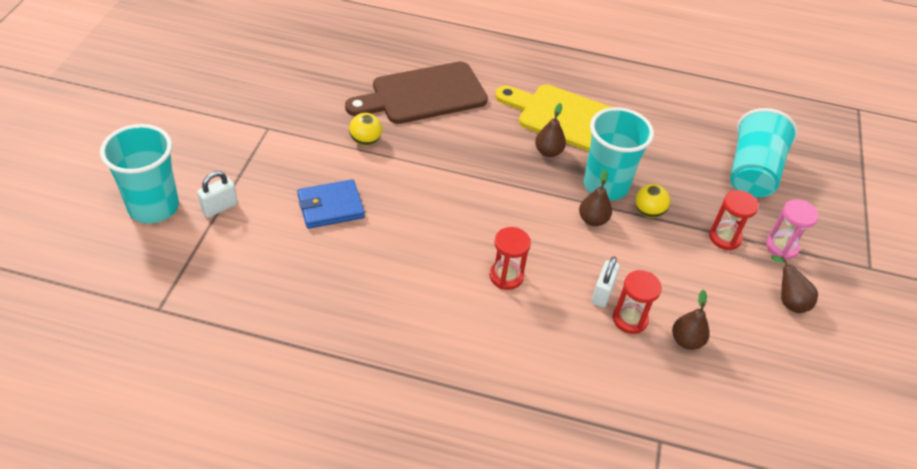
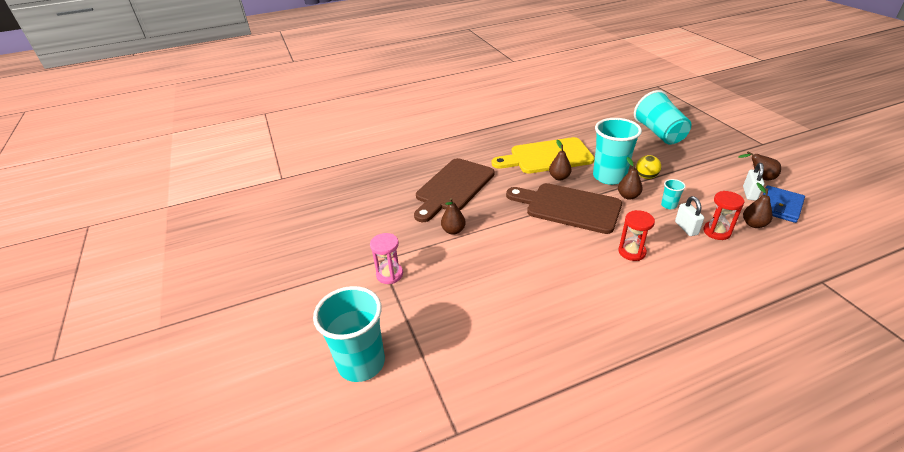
camera: 30 degrees left, 10 degrees down
(219, 207) = (411, 330): white padlock -> white padlock (749, 193)
(330, 206) = (483, 280): blue wallet -> blue wallet (779, 206)
(365, 141) = (453, 230): yellow ball -> brown pear
(510, 190) = (568, 207): none -> brown cutting board
(622, 258) = (668, 205): none -> turquoise cup
(725, 238) = (693, 167): red hourglass -> none
(781, 247) = (720, 156): pink hourglass -> pink hourglass (389, 274)

